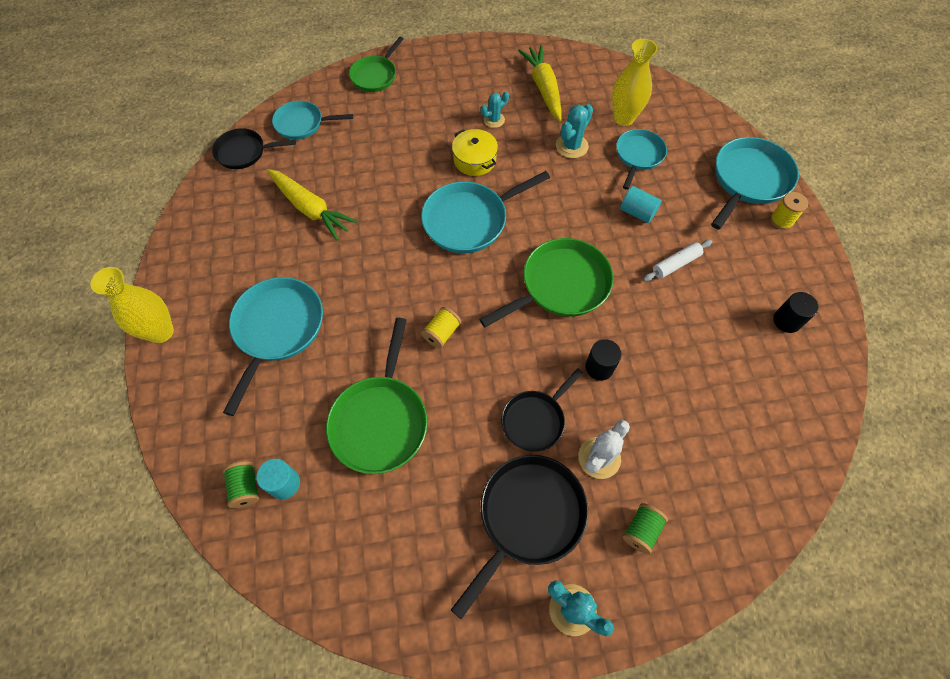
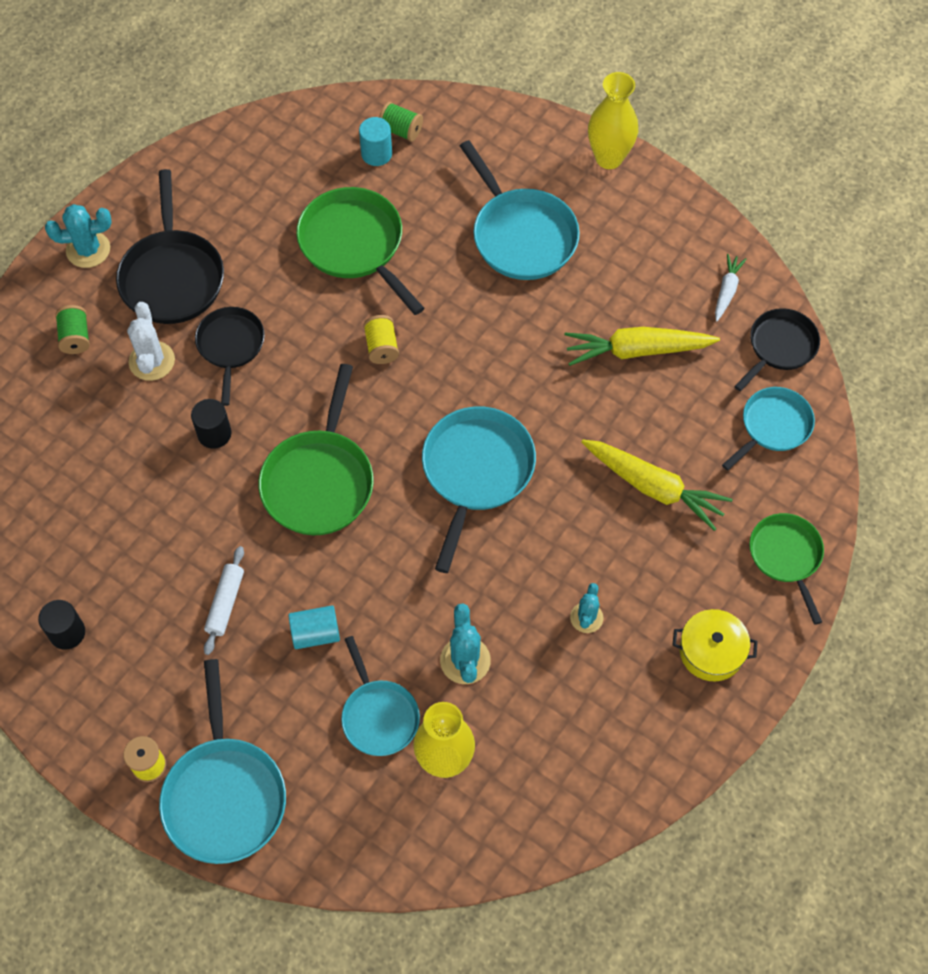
camera: 135 degrees right, 0 degrees up
(224, 199) = (726, 290): none -> white carrot
(474, 160) = (548, 545): yellow pot -> yellow pot (711, 651)
(543, 88) = (582, 720): yellow carrot -> yellow carrot (654, 487)

